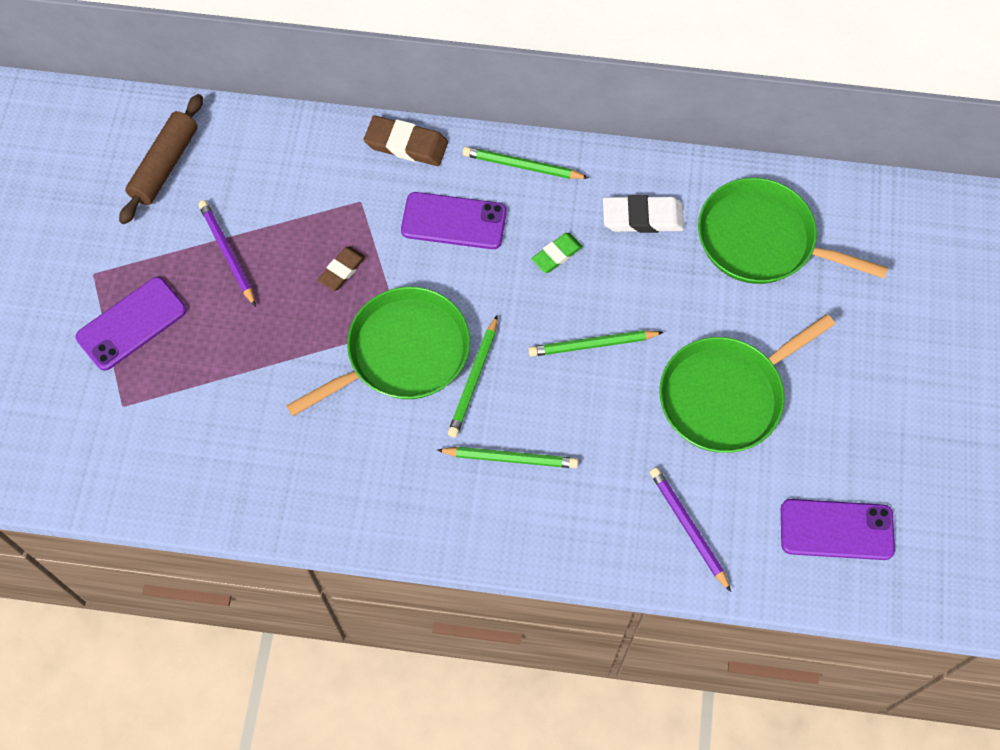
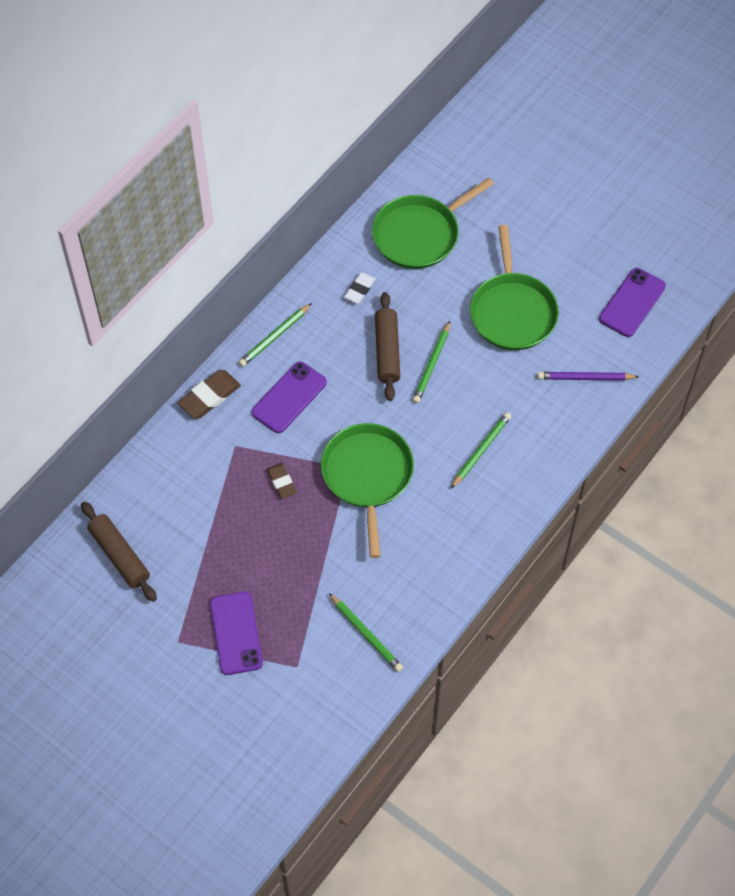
camera: 60 degrees left, 5 degrees down
(227, 253) = (220, 547): purple pencil -> none
(474, 379) = (413, 443): green pencil -> green pencil (366, 634)
(557, 254) = (354, 351): green eraser -> none
(579, 288) = (387, 351): none -> brown rolling pin
(642, 217) = (360, 289): white eraser -> white eraser, size x0.63

